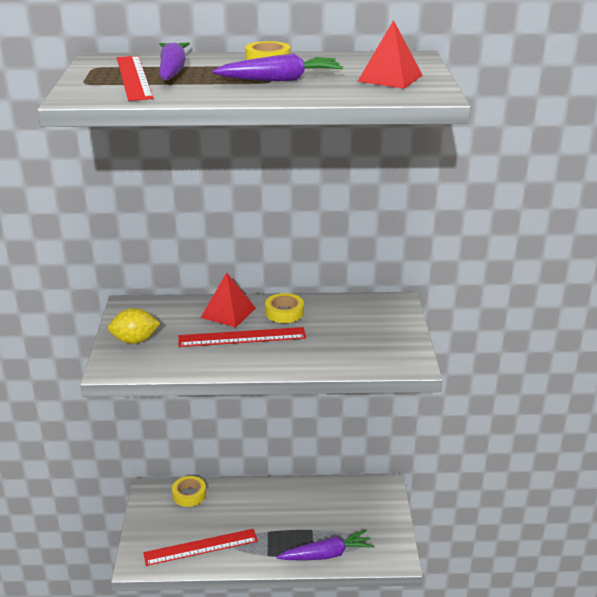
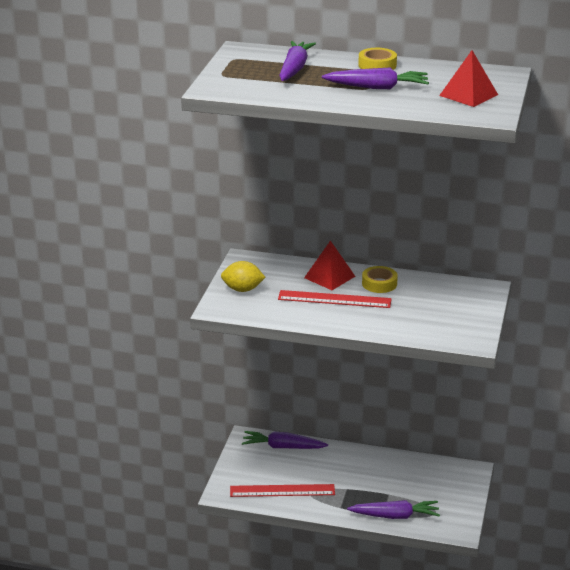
camera: 15 degrees right, 0 degrees up
(133, 77) = (261, 73): red ruler -> none
(189, 494) = (282, 447): yellow tape -> purple carrot

